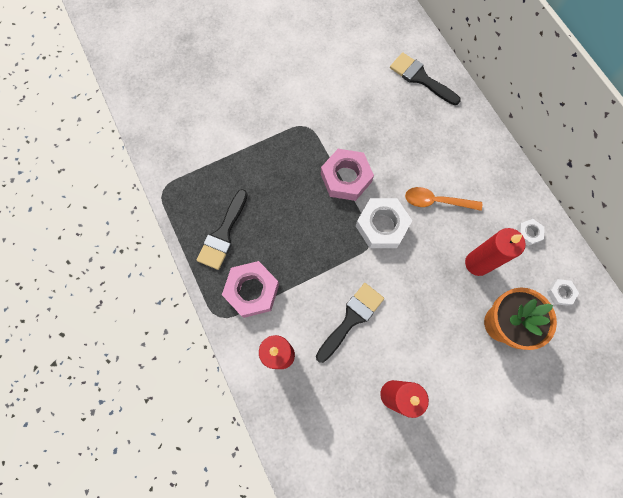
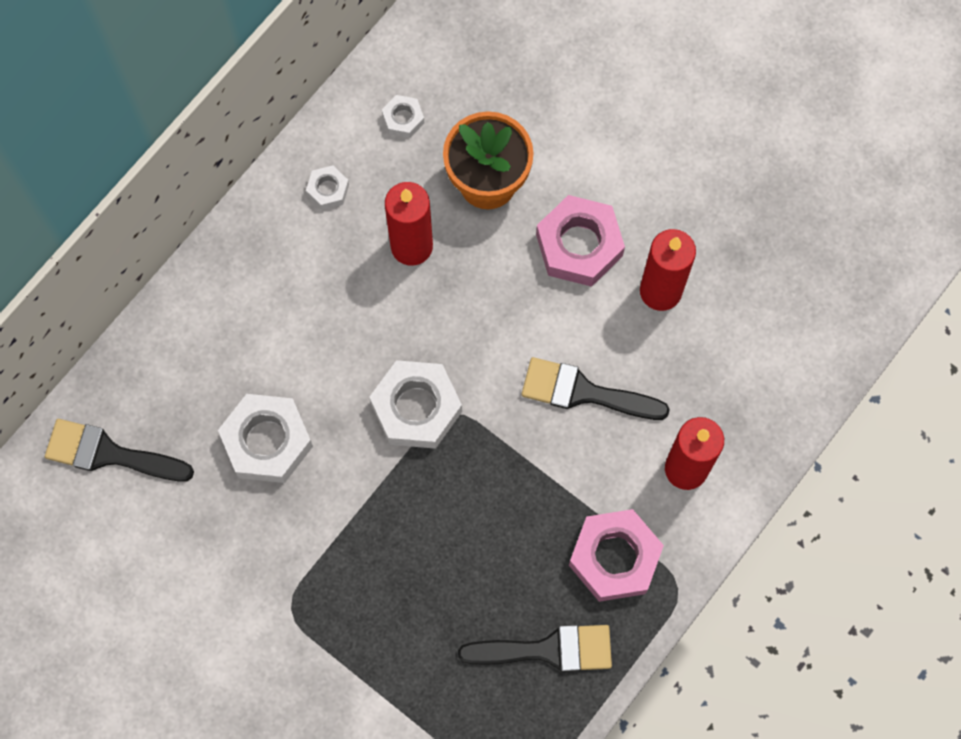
camera: 115 degrees left, 0 degrees up
(346, 178) = (359, 498): pink nut -> pink nut (579, 245)
(395, 148) = (267, 441): none -> white nut
(420, 78) = (109, 454): black brush -> black brush turned 90 degrees clockwise
(436, 201) = (335, 341): orange spoon -> none

